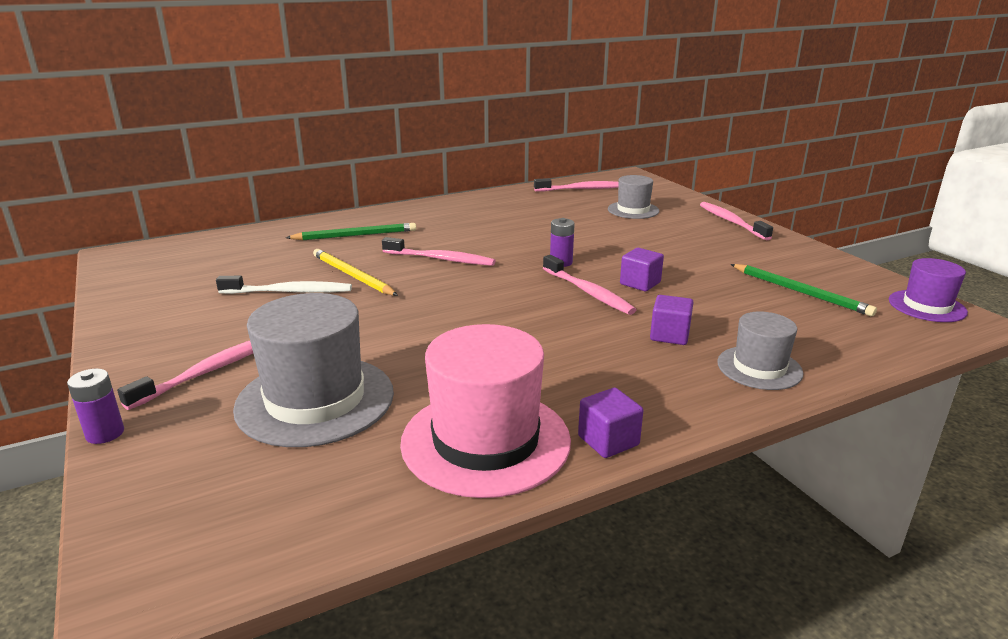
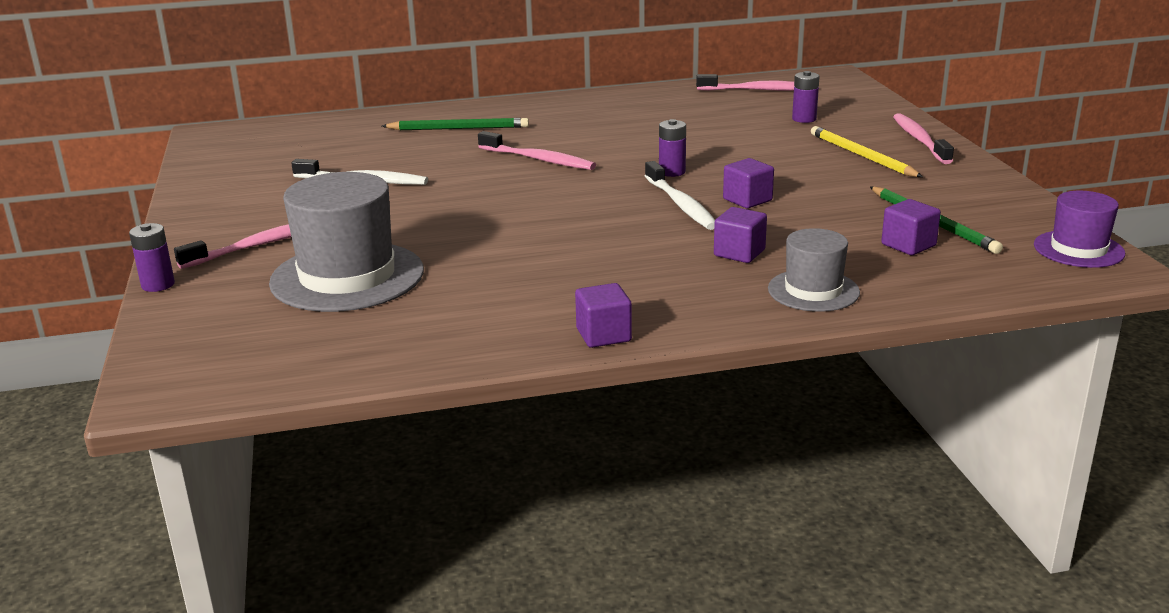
camera: 15 degrees right, 0 degrees up
(352, 275) = (435, 170): yellow pencil -> yellow pencil (861, 156)
(485, 441) = (486, 323): pink hat -> none
(588, 292) = (681, 204): pink toothbrush -> white toothbrush
(633, 210) = (804, 119): grey hat -> purple battery
(799, 314) = (908, 245): none -> purple cube

